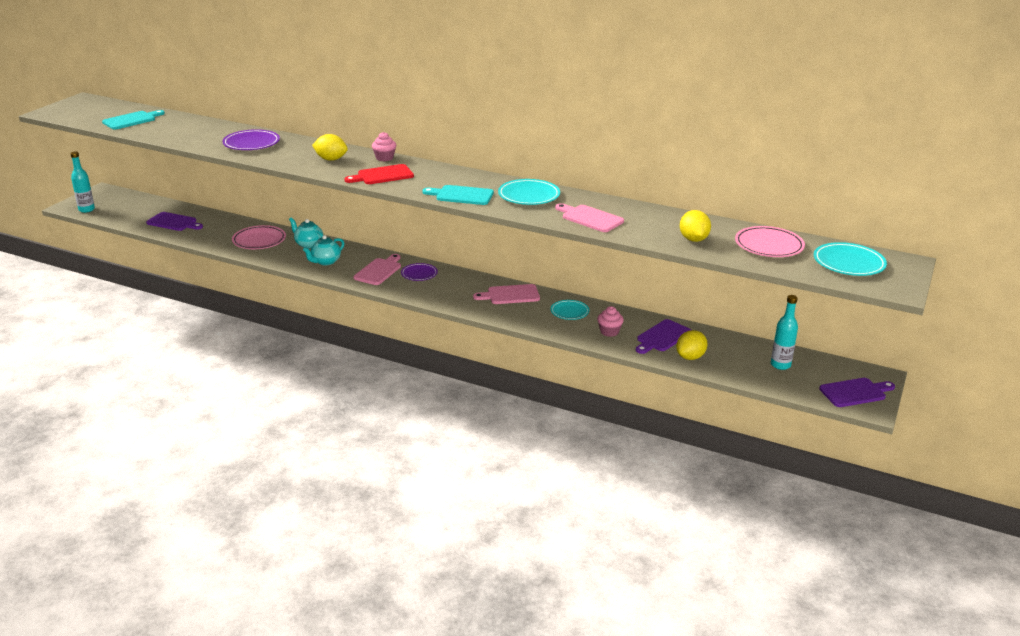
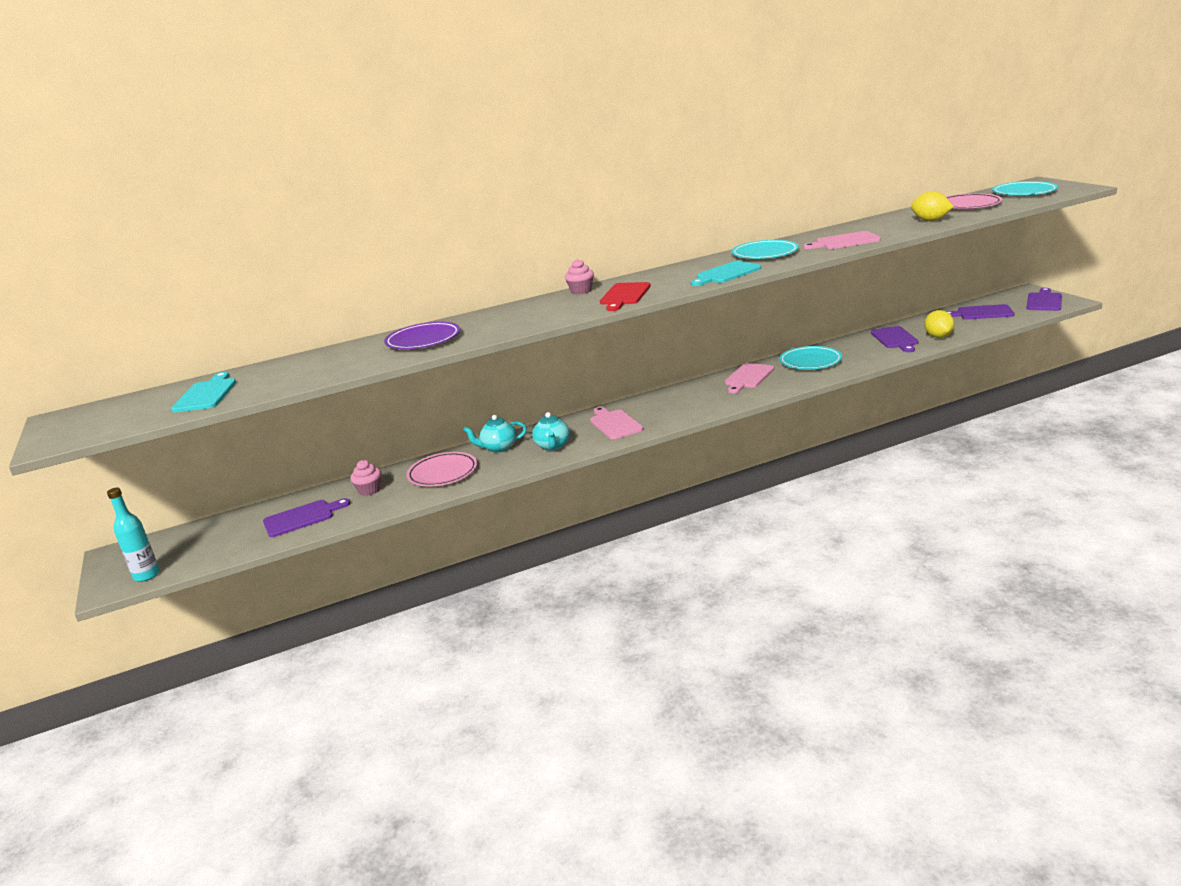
camera: 45 degrees left, 5 degrees down
(331, 159) = (542, 311): yellow lemon -> none
(419, 274) = (650, 407): purple plate -> none
(569, 312) = (810, 361): turquoise plate -> turquoise plate, size x1.53
(609, 332) = (863, 354): pink cupcake -> pink cupcake (369, 490)
(780, 365) = (982, 313): turquoise bottle -> purple cutting board

